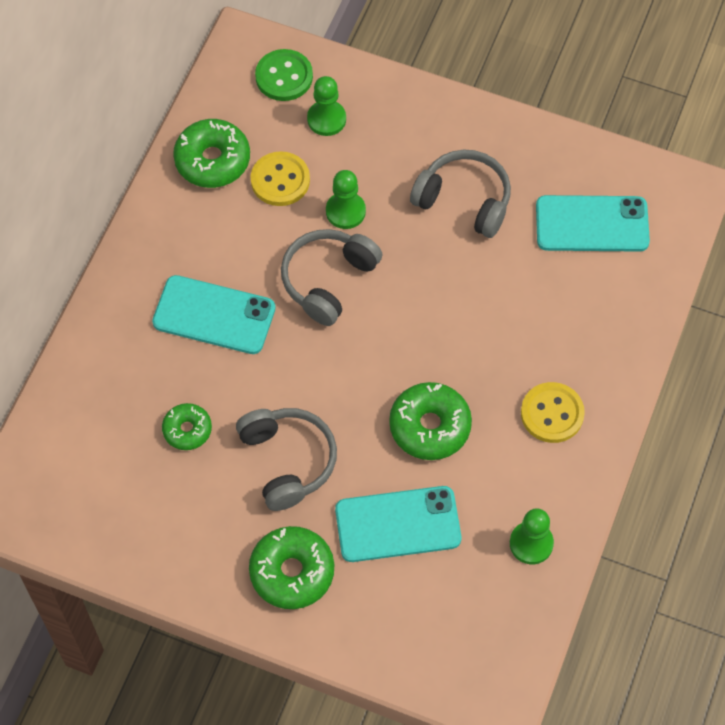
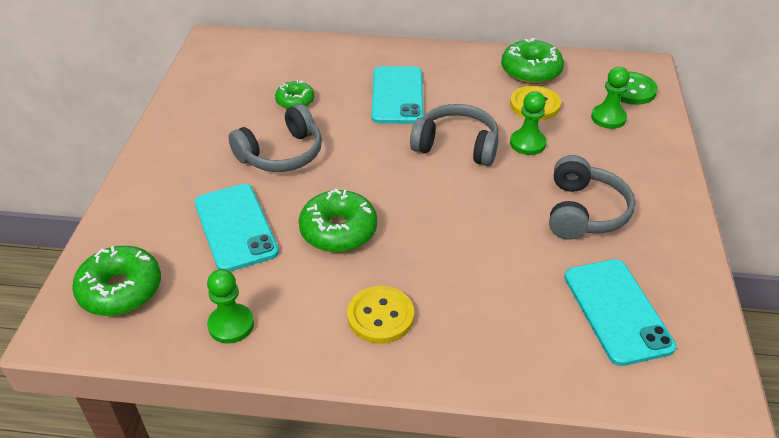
camera: 75 degrees right, 20 degrees down
(292, 572) = (182, 174): green donut -> green donut (120, 290)

